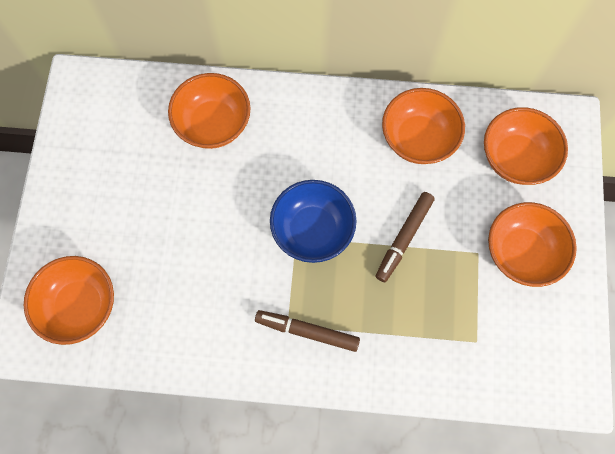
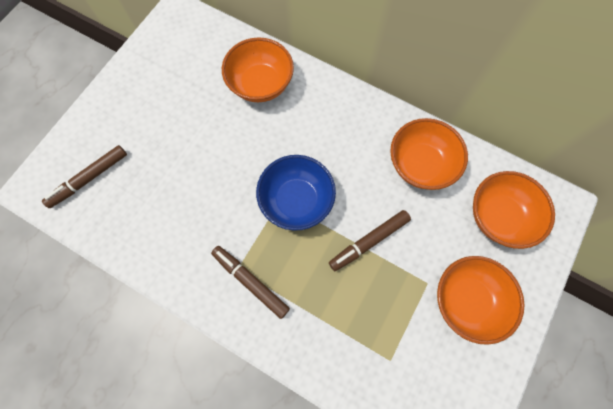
camera: 25 degrees right, 0 degrees up
(80, 305) = (89, 178): orange bowl -> brown marker

